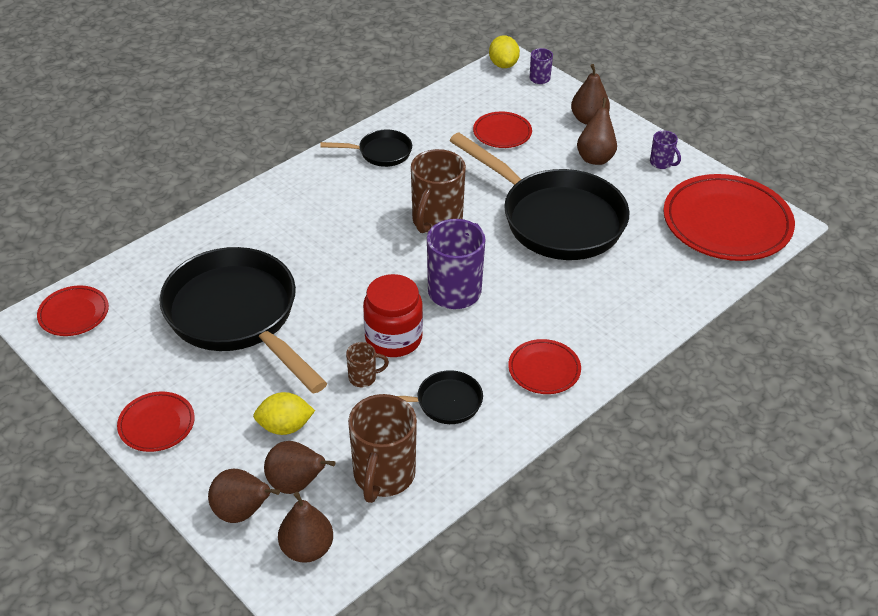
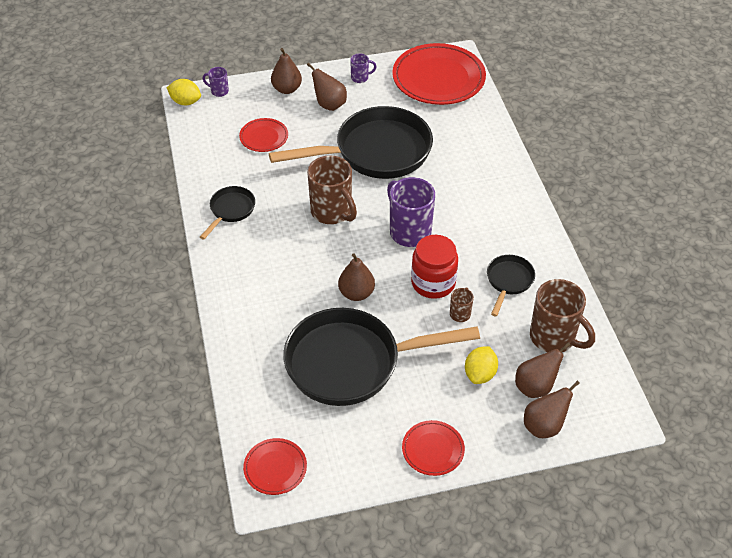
camera: 60 degrees left, 5 degrees up
(307, 549) = (593, 401): brown pear -> brown pear (356, 293)
(544, 369) = (510, 220): red plate -> none

